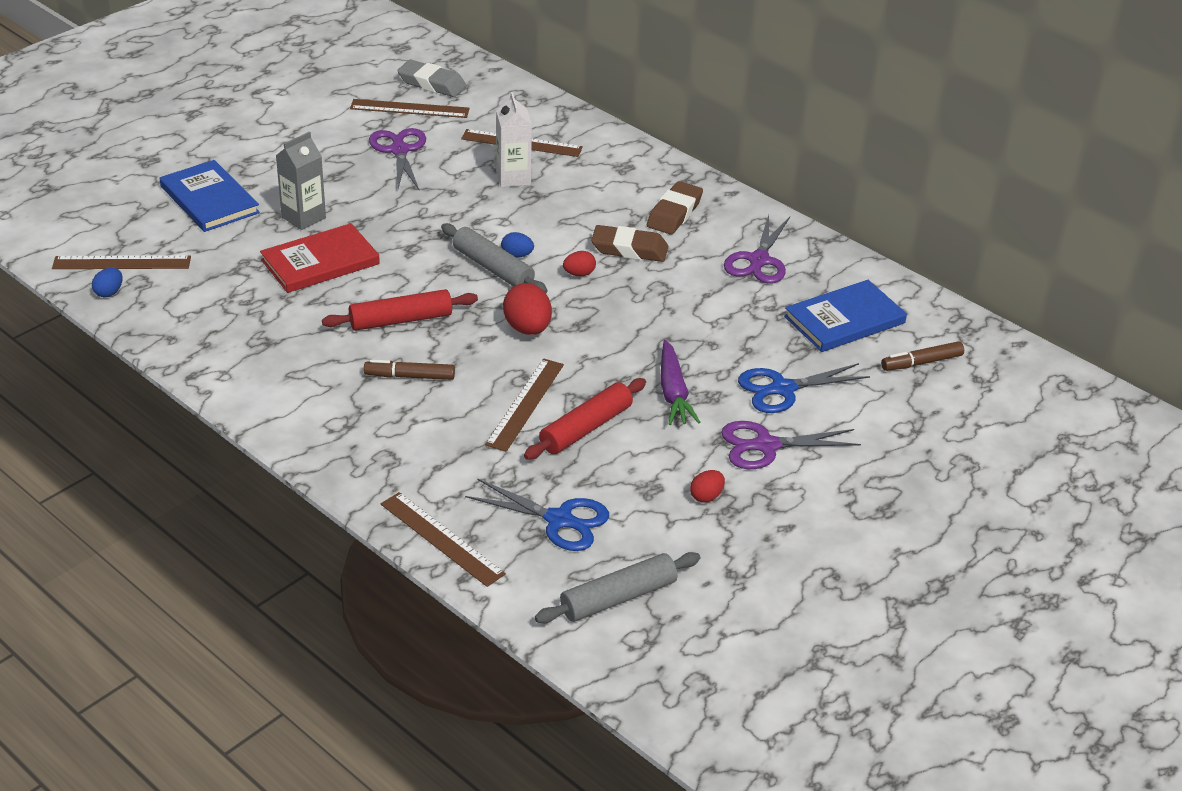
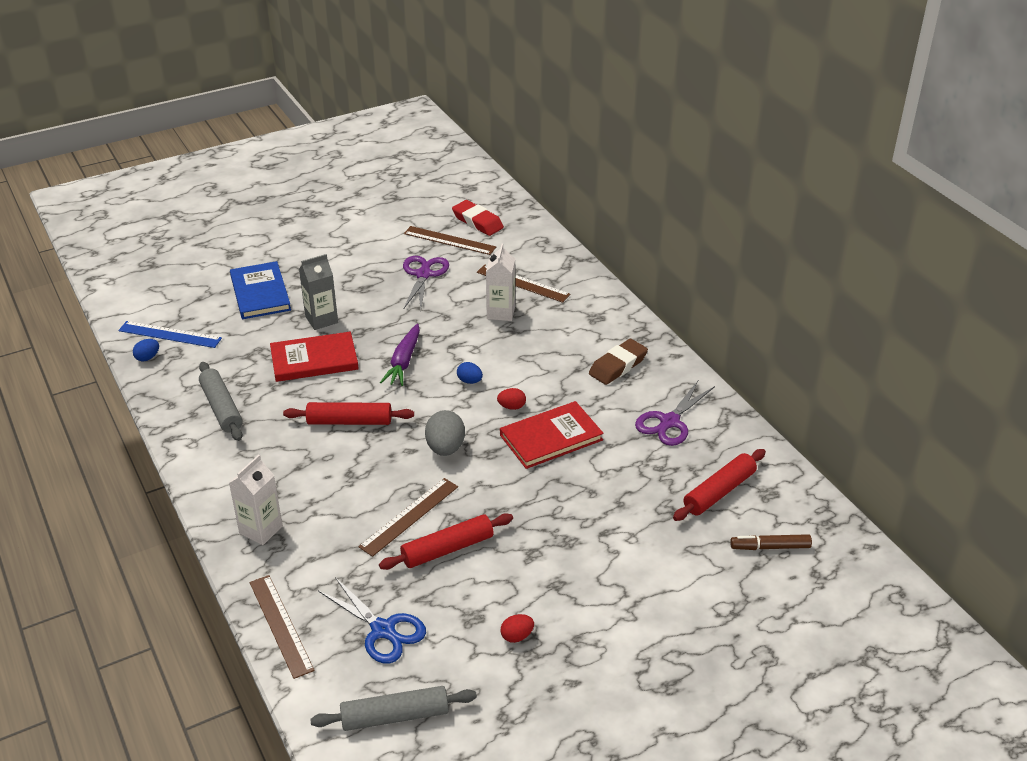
camera: 20 degrees right, 0 degrees up
(122, 263) = (170, 334): brown ruler -> blue ruler
(362, 449) = (261, 530): none -> white carton
(410, 376) = (331, 472): brown marker -> none
(432, 84) = (477, 222): grey eraser -> red eraser
(493, 268) = (445, 389): grey rolling pin -> grey rolling pin (221, 408)
(527, 328) = (445, 448): red egg -> grey egg
(629, 249) = (564, 392): brown eraser -> none
(639, 297) = (551, 437): none -> red book
(673, 392) = (536, 531): purple carrot -> purple carrot (404, 361)
(766, 446) = (592, 599): purple scissors -> none
(783, 389) = (633, 547): blue scissors -> none
(844, 320) = (719, 492): blue book -> red rolling pin

